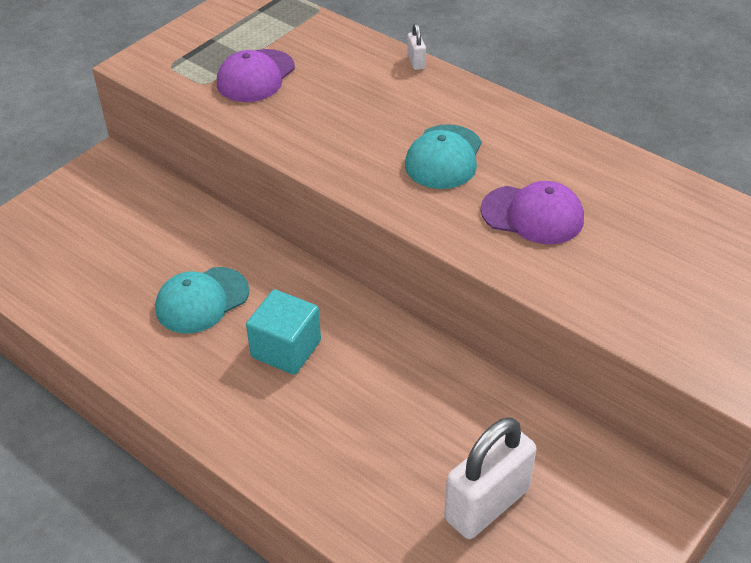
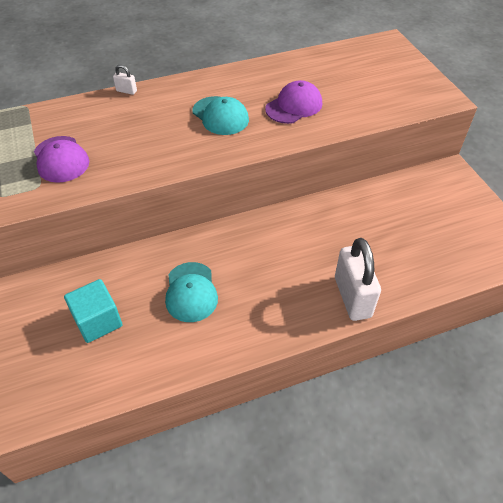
camera: 60 degrees left, 5 degrees up
(286, 349) = (263, 267): turquoise cube -> turquoise cube (98, 321)
(487, 504) = (422, 232): white padlock -> white padlock (352, 297)

